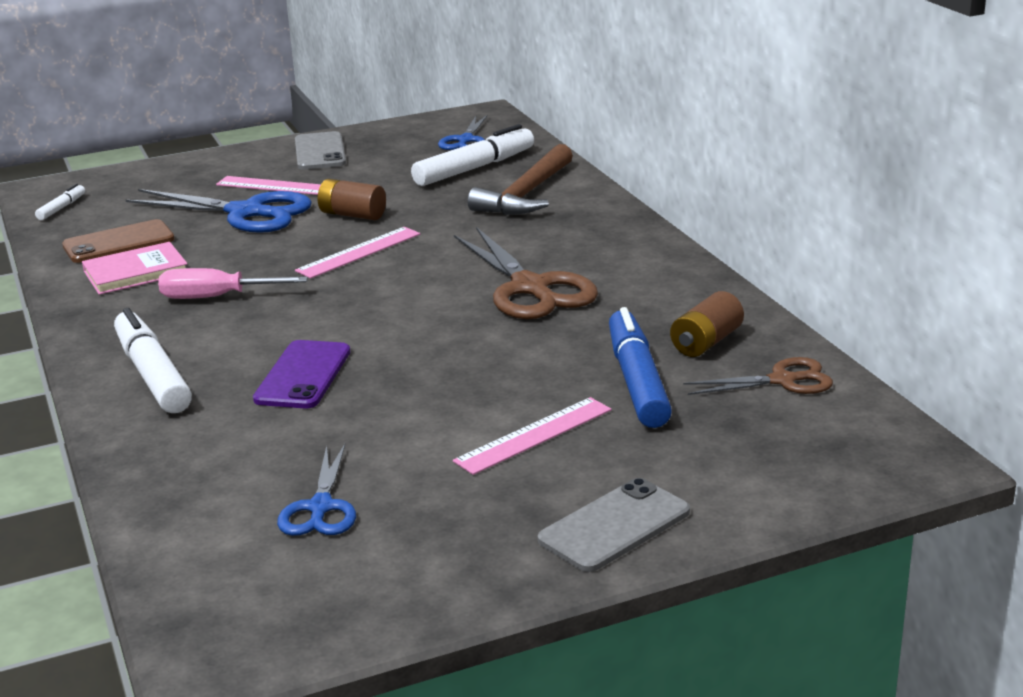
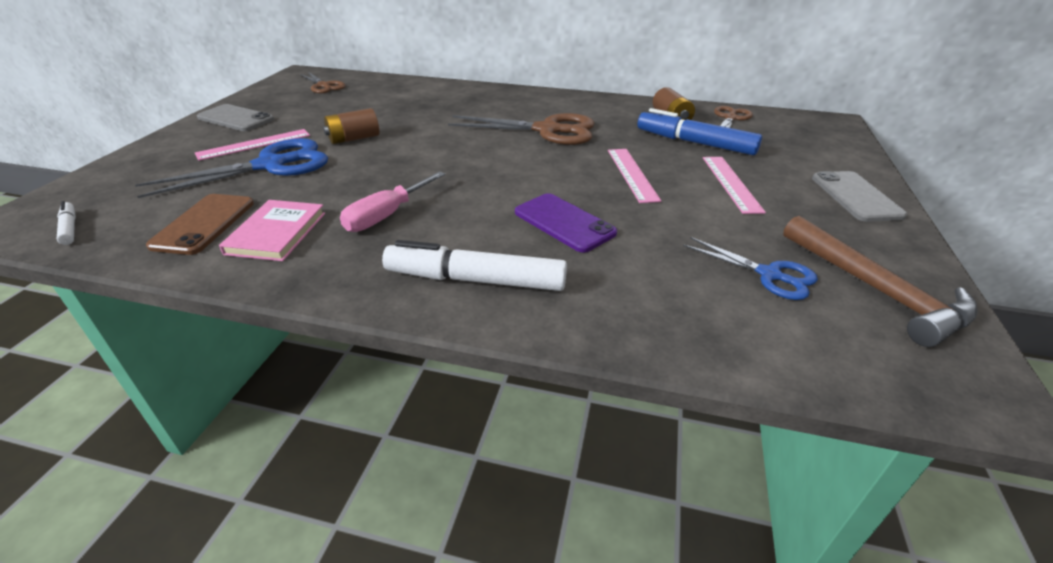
camera: 55 degrees left, 10 degrees up
(359, 252) = (413, 153): pink ruler -> pink ruler (632, 174)
(465, 140) = (324, 86): blue scissors -> brown scissors
(474, 168) = (366, 95): white marker -> none
(526, 194) = (428, 96): brown hammer -> brown hammer (875, 289)

